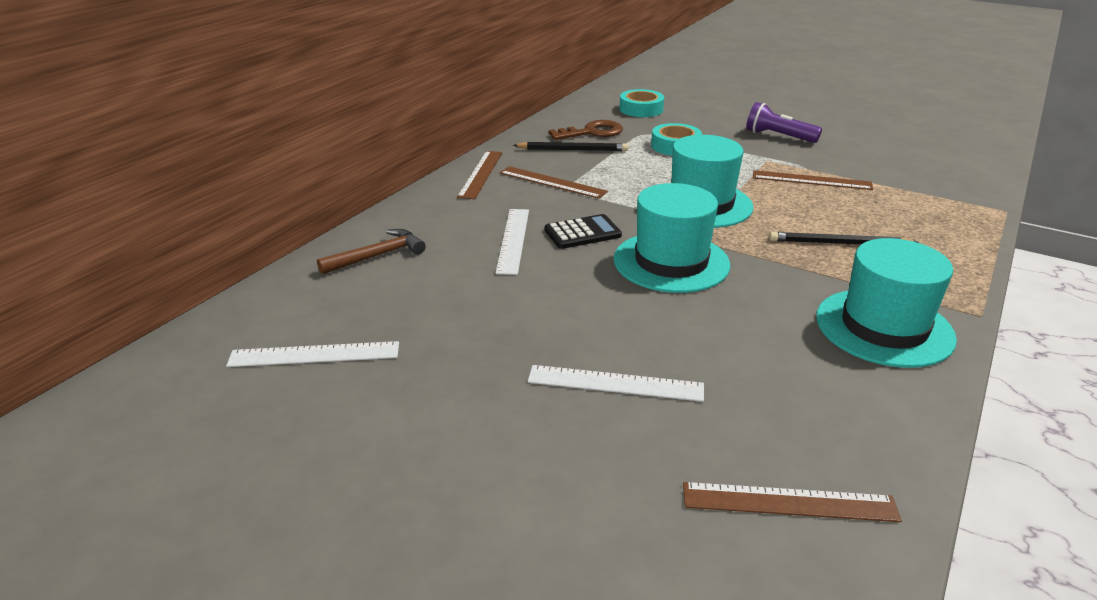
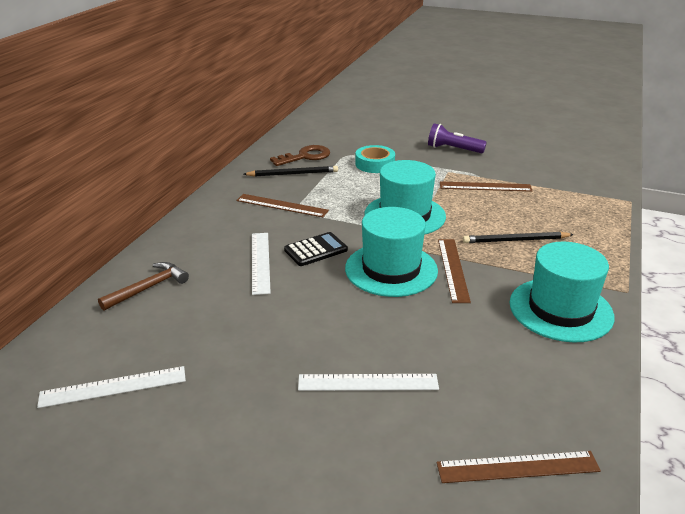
camera: 10 degrees left, 0 degrees up
(481, 174) = (221, 203): brown ruler -> brown ruler (453, 269)
(641, 109) = (341, 132): turquoise tape -> none

